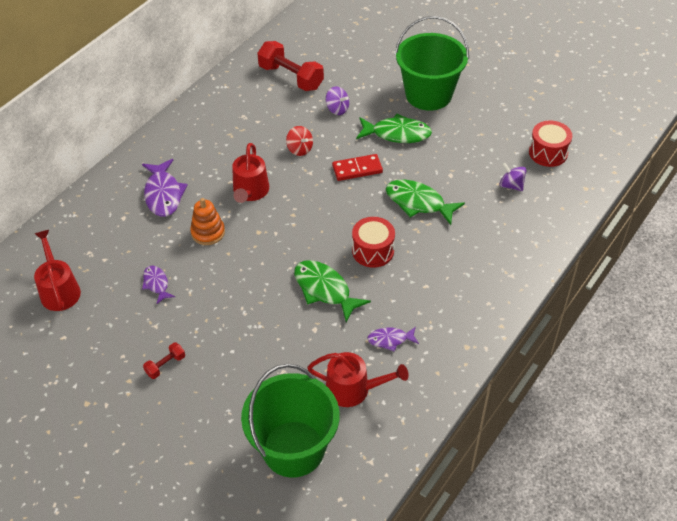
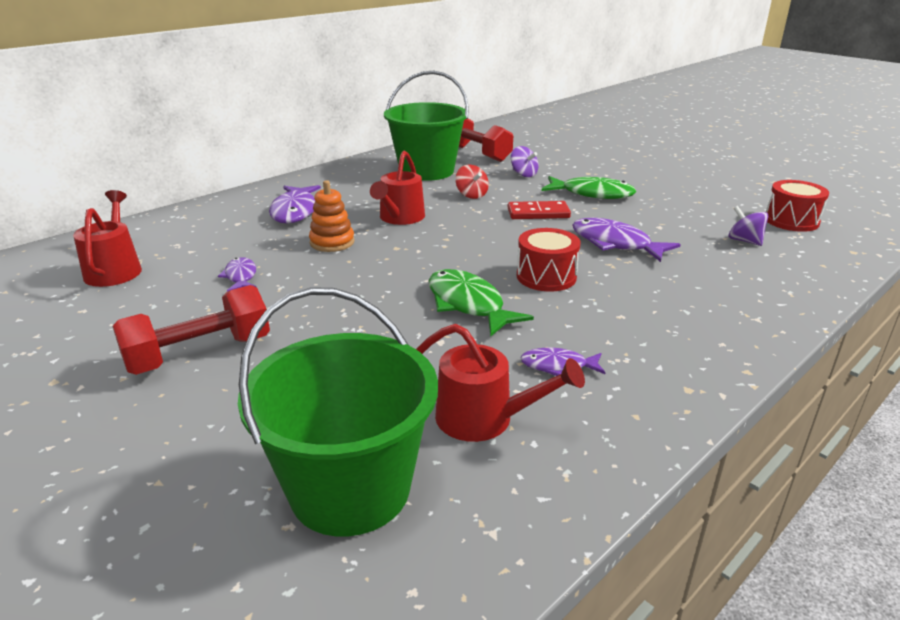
camera: 10 degrees right, 20 degrees down
(165, 365) = (199, 354): red dumbbell -> red dumbbell, size x2.12
(418, 203) = (615, 243): green fish -> purple fish
(428, 95) = (633, 173): green bucket -> green bucket (426, 171)

